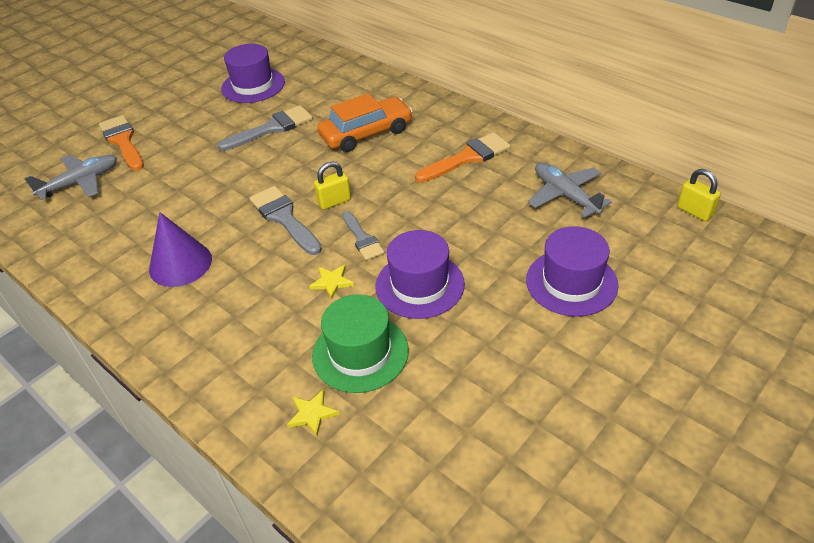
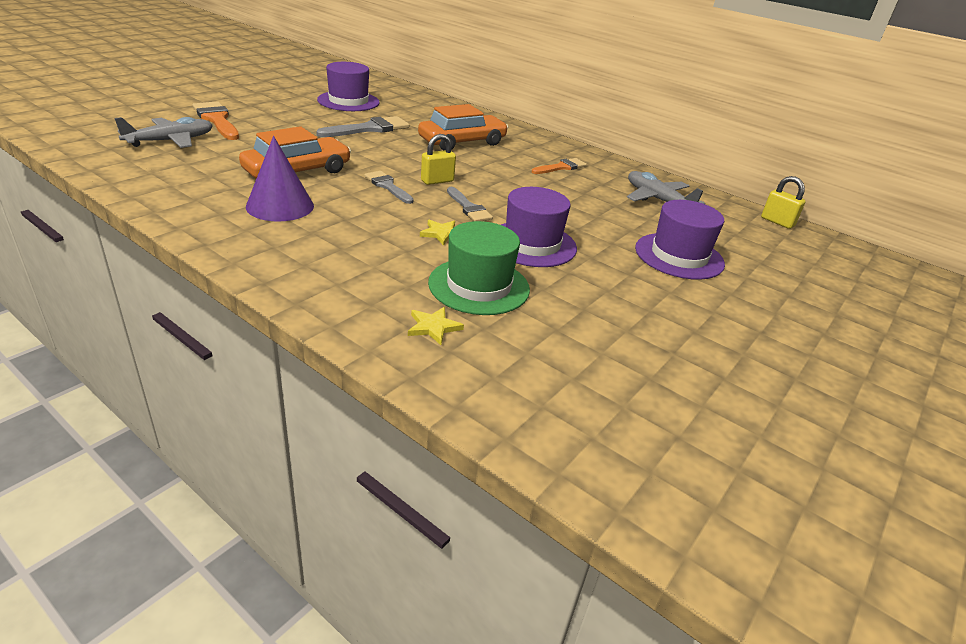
camera: 10 degrees left, 10 degrees down
(198, 209) = (297, 171): none -> orange car
(284, 218) = (387, 186): grey brush -> grey brush, size x0.64
(467, 157) = (561, 167): orange brush -> orange brush, size x0.64

